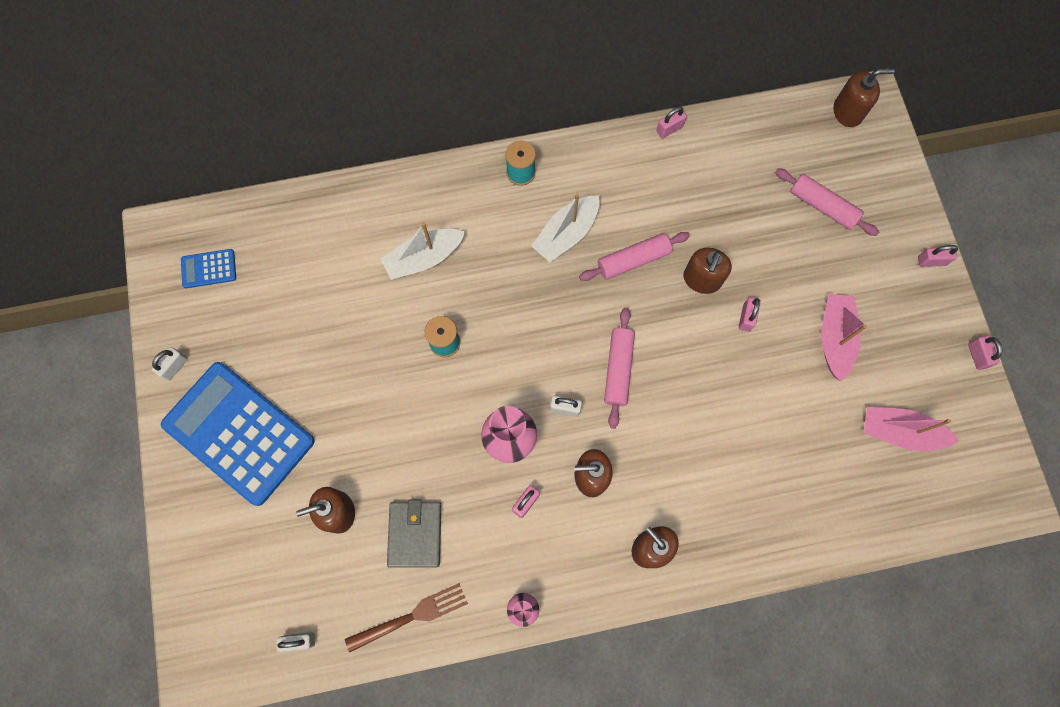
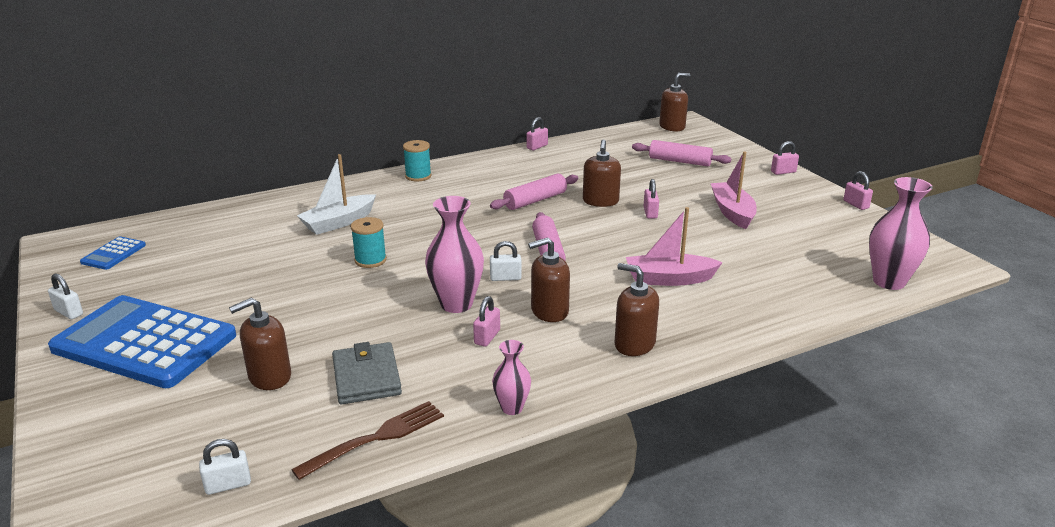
camera: 15 degrees left, 45 degrees down
(175, 367) = (69, 312): white padlock -> white padlock turned 75 degrees counterclockwise
(209, 269) = (113, 254): blue calculator -> blue calculator turned 45 degrees counterclockwise
(566, 234) = (470, 196): white boat -> none
(899, 432) = (824, 246): pink boat -> pink boat (669, 279)
(931, 512) = (889, 282): none -> pink vase

